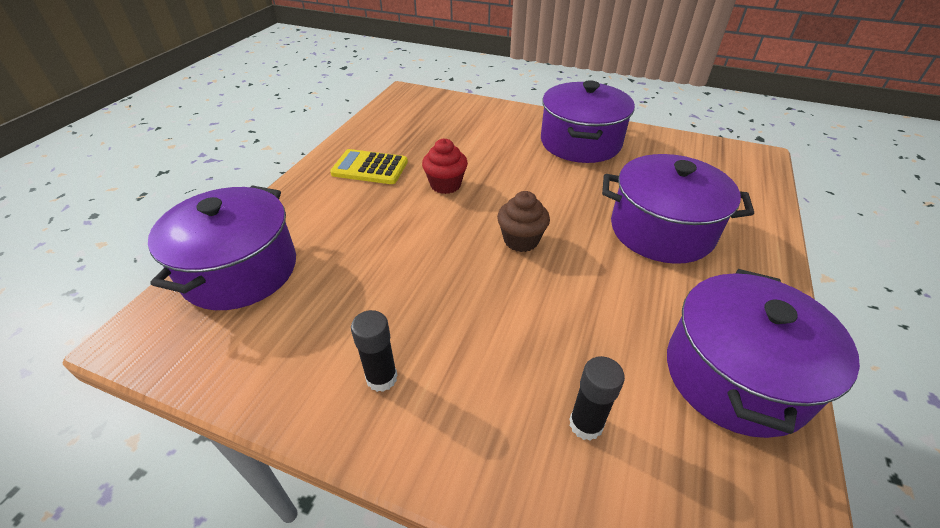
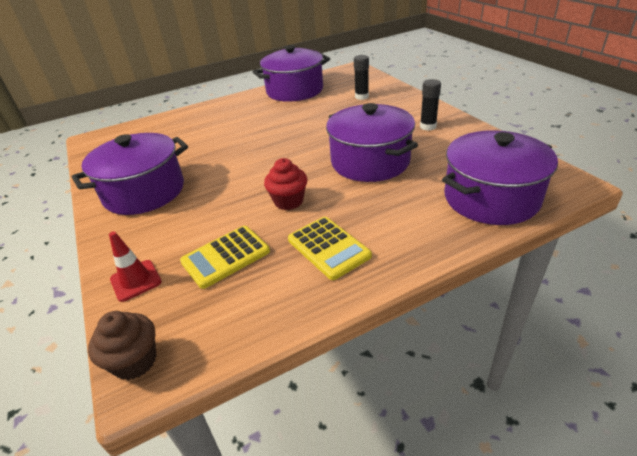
camera: 135 degrees left, 5 degrees down
(437, 137) = (225, 257): none -> yellow calculator
(473, 109) = (136, 280): none -> red traffic cone
(521, 240) = (296, 150): brown cupcake -> brown cupcake (135, 361)
(661, 230) = (223, 129): purple pot -> purple pot (370, 161)

